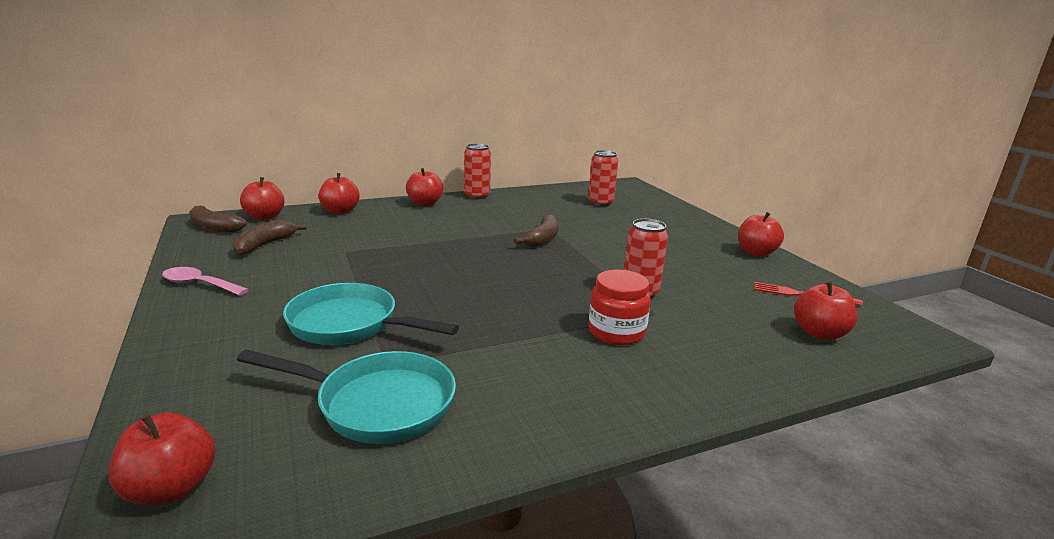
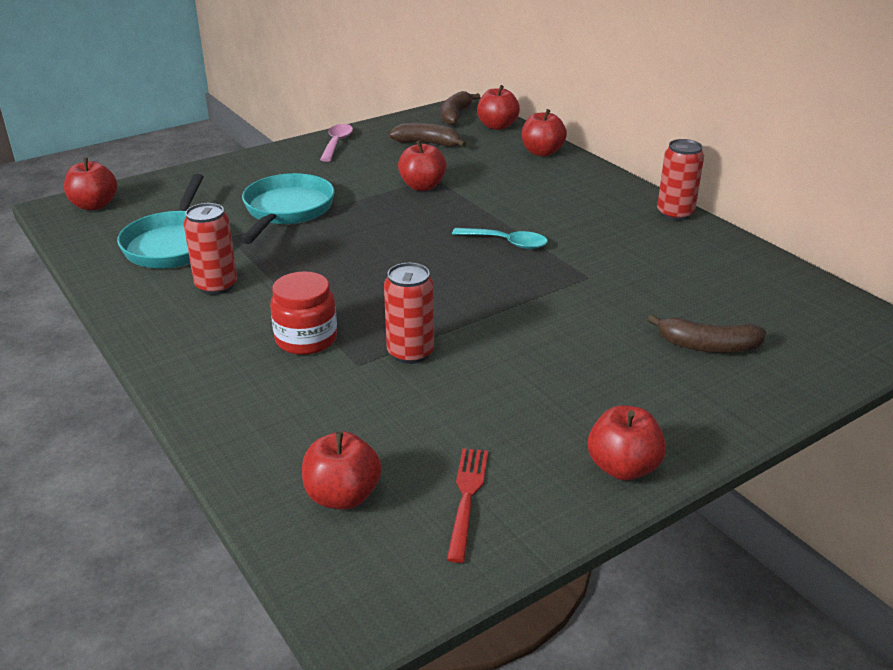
camera: 80 degrees right, 10 degrees up
(425, 204) = (609, 188): red apple -> red apple (422, 186)
(487, 243) = (506, 243): none -> turquoise spoon
(542, 239) = (545, 275): brown banana -> brown banana (707, 346)
(600, 203) = (746, 310): red can -> red can (216, 286)

